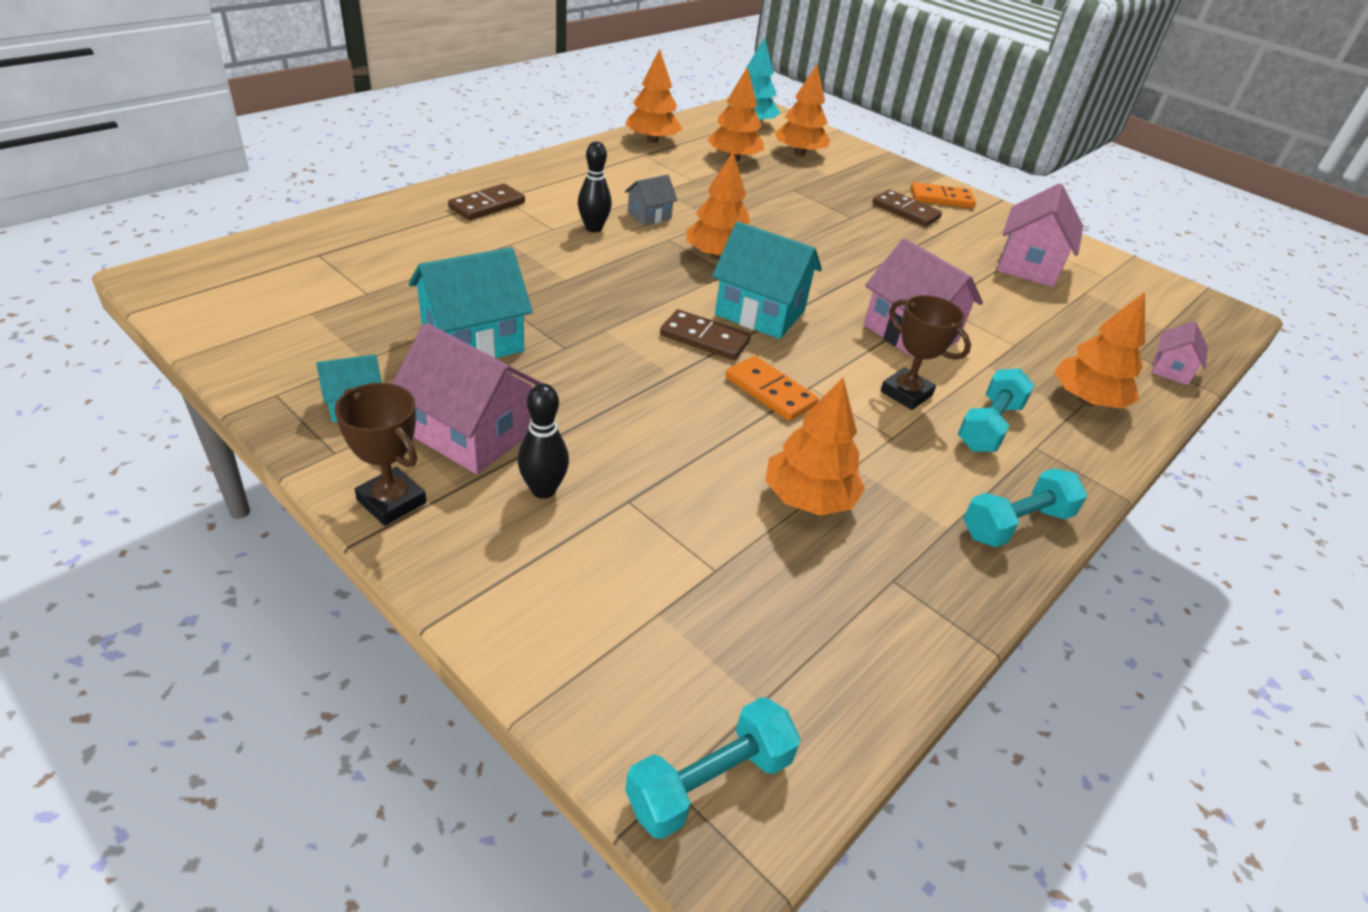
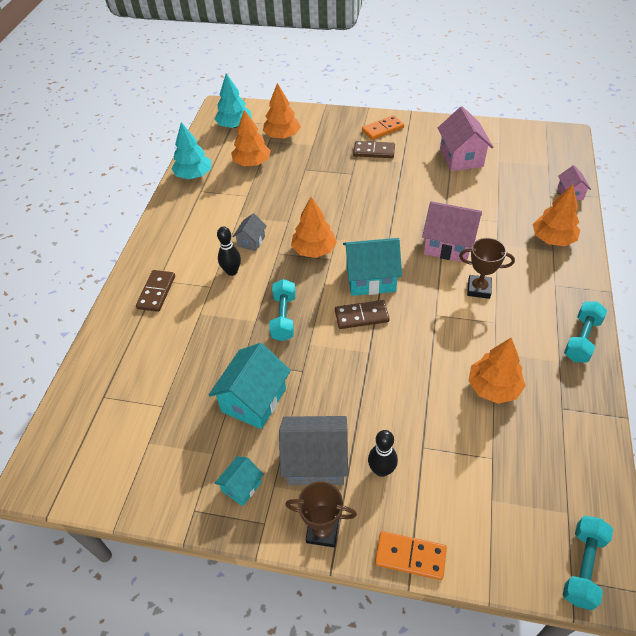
camera: 25 degrees left, 10 degrees up
(471, 434) = (315, 461): pink house -> grey house
(652, 140) = (194, 175): orange tree -> turquoise tree
(770, 391) = (421, 331): orange domino -> orange domino (410, 556)
(989, 426) = (527, 286): turquoise dumbbell -> turquoise dumbbell (283, 317)

